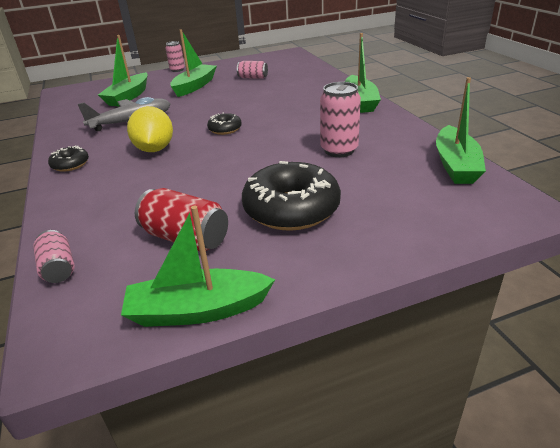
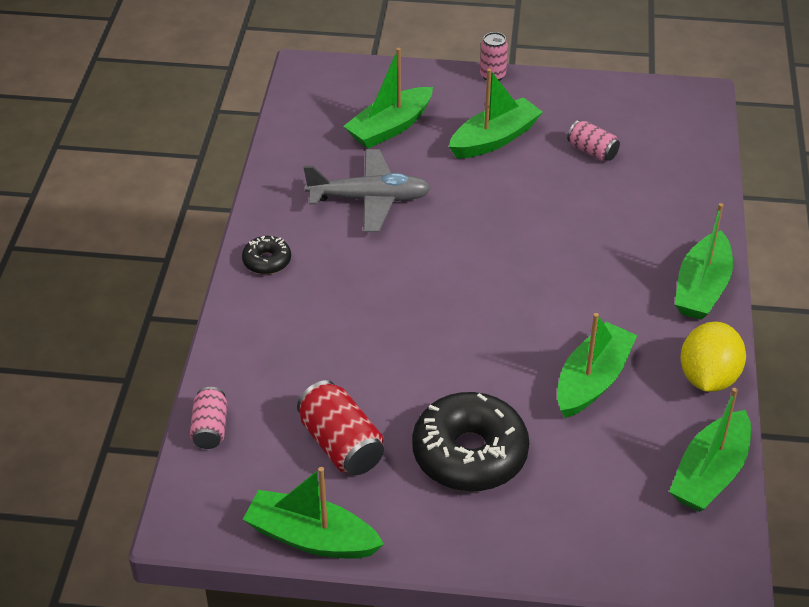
camera: 25 degrees right, 10 degrees up
(154, 149) = (373, 274): yellow lemon -> yellow lemon (708, 378)
(225, 129) = (479, 270): black donut -> none
(339, 150) = (592, 380): pink can -> green boat

